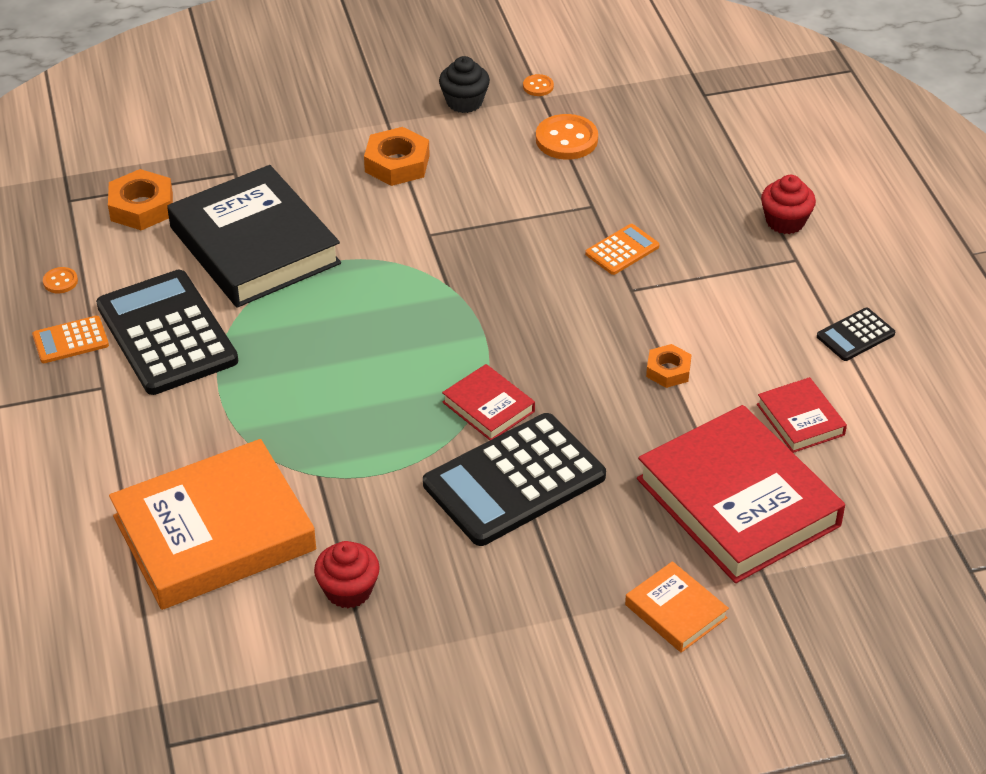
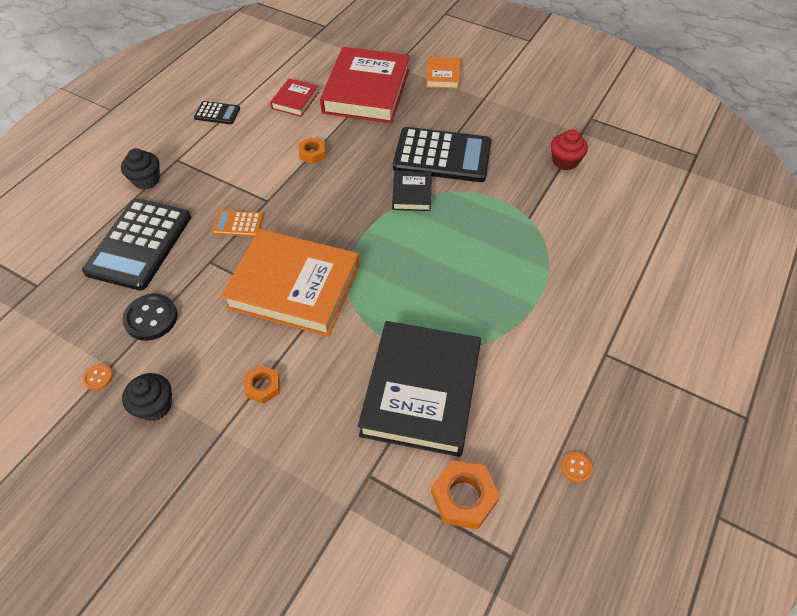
camera: 135 degrees left, 10 degrees up
(70, 340) = (602, 406): orange calculator -> none
(167, 333) = (536, 363): black calculator -> black calculator (139, 244)
(214, 533) = (606, 225): orange book -> orange book (294, 287)
(397, 163) = (263, 386): orange nut -> orange nut, size x0.63
(488, 407) = (412, 193): red book -> black book
(566, 139) = (151, 318): orange button -> black button
(785, 221) = (146, 180): red cupcake -> black cupcake

